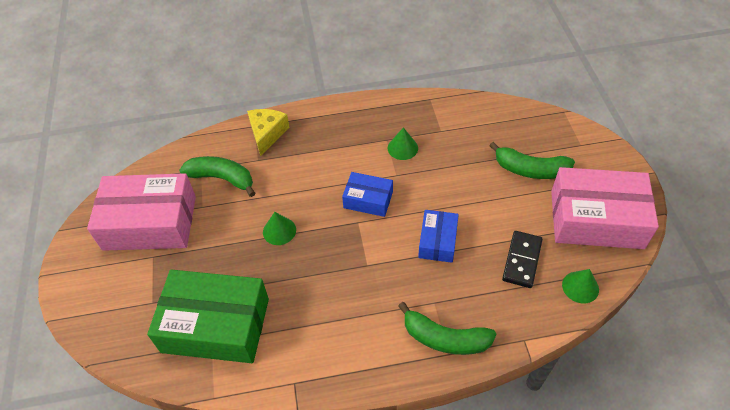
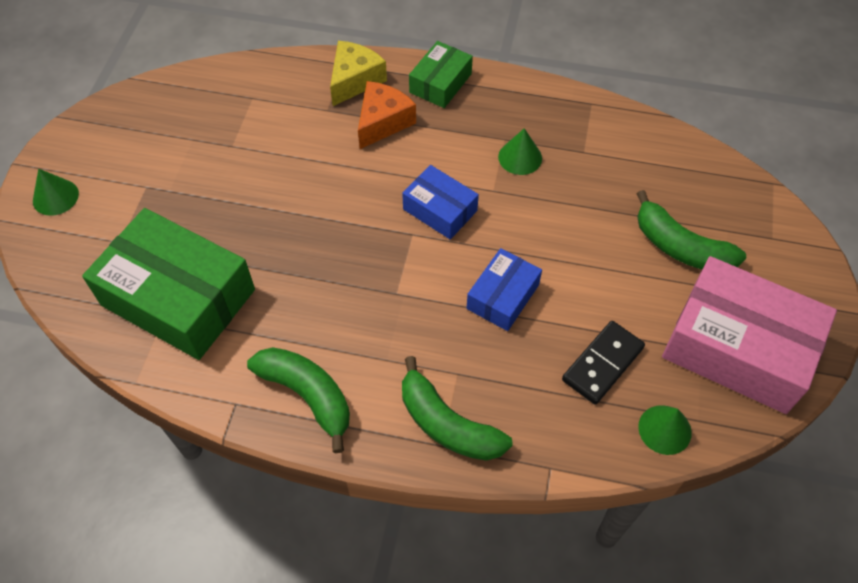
camera: 20 degrees right, 5 degrees up
(150, 222) = (162, 144): pink box -> none
(222, 178) = (272, 118): green banana -> green banana (307, 395)
(279, 231) = (309, 209): green cone -> green cone (55, 197)
(300, 155) = (383, 122): none -> orange cheese
(326, 117) = (440, 83): none -> green box

